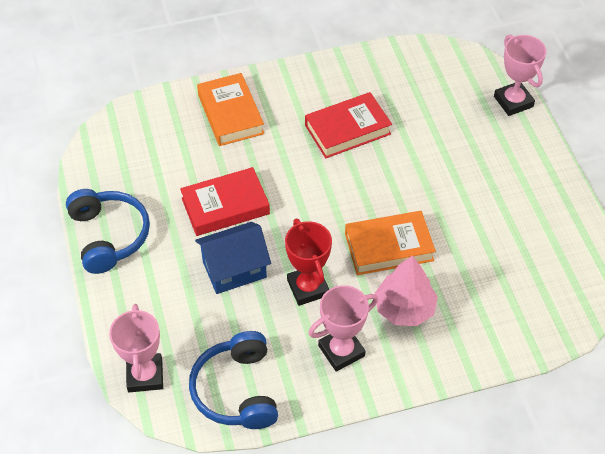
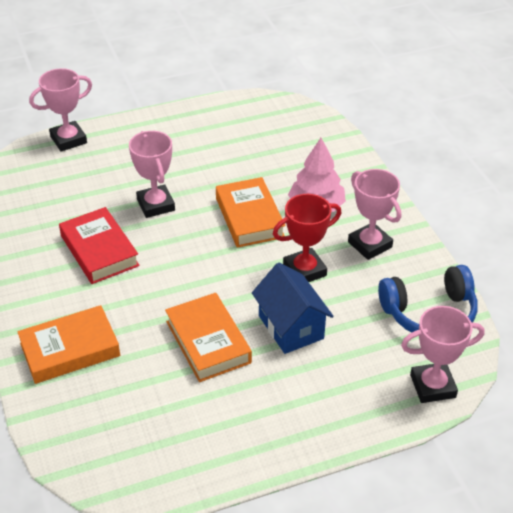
camera: 95 degrees left, 10 degrees down
(108, 236) = (259, 445): blue headphones -> none
(225, 206) = (208, 342): red book -> orange book
(410, 171) = (155, 205): none -> pink trophy

